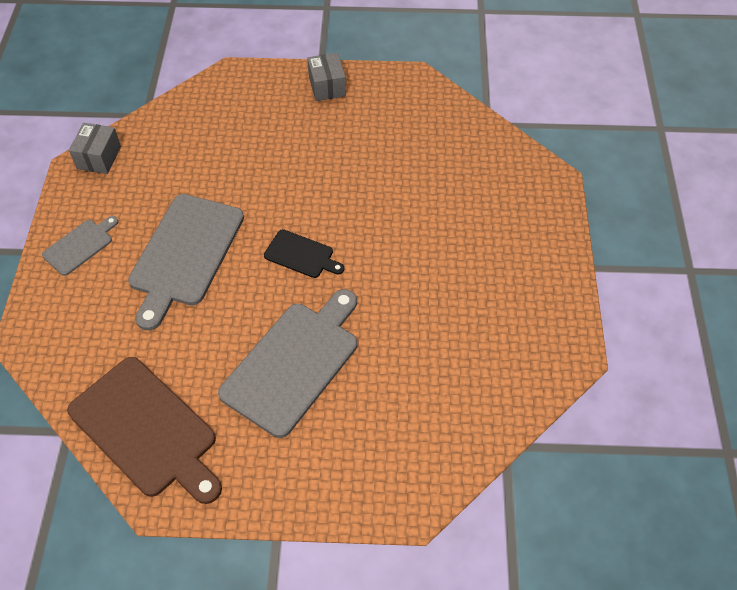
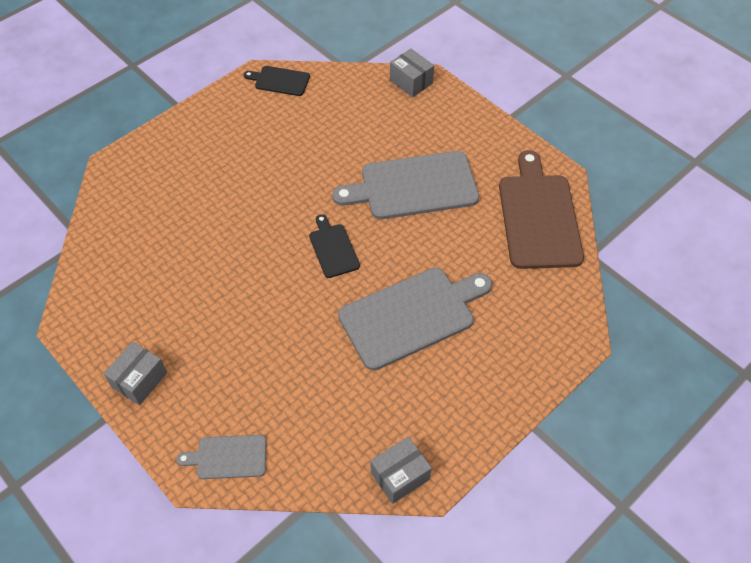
camera: 135 degrees left, 0 degrees up
(80, 245) = (485, 390): grey cutting board -> grey cutting board (228, 457)
(425, 487) = (411, 82): none -> grey box
(547, 368) = (280, 81): none -> black cutting board

